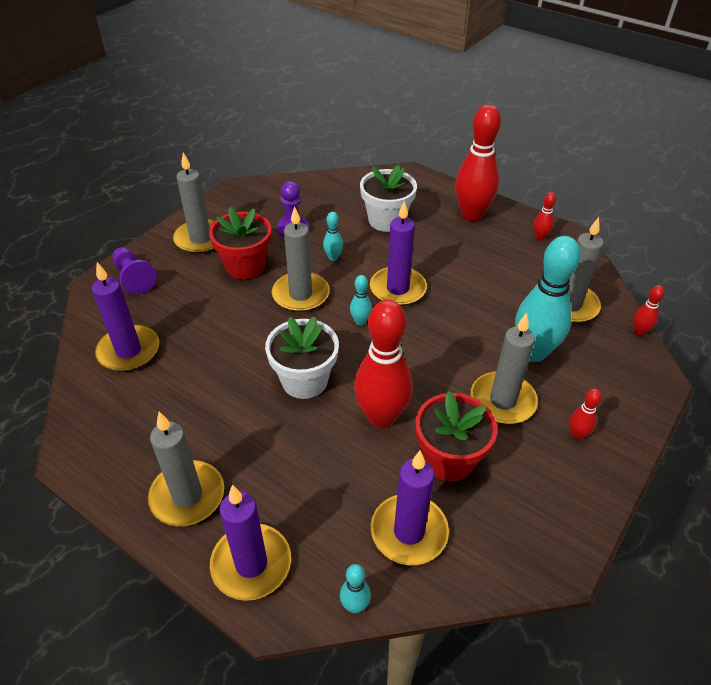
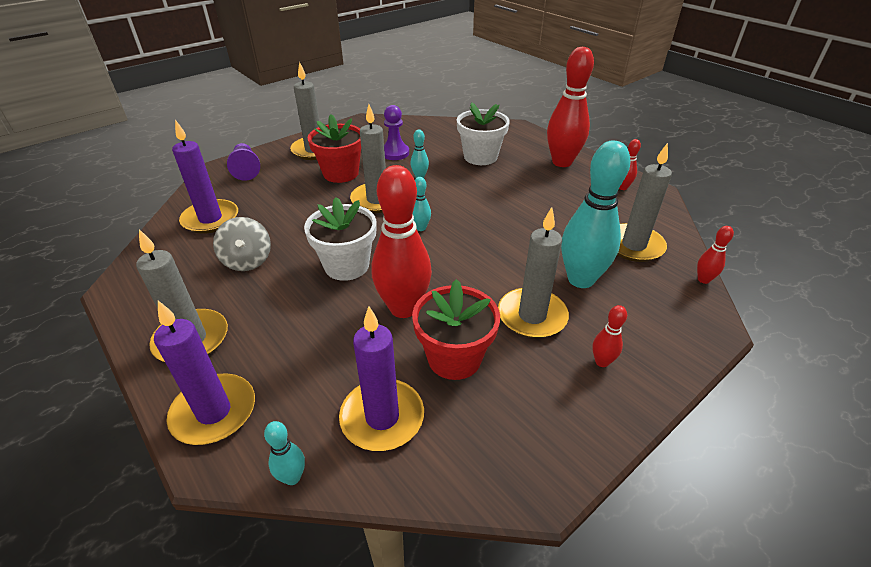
camera: 15 degrees right, 5 degrees down
(198, 395) = (247, 261): none -> grey spinning top
(397, 289) = (467, 208): purple candle -> none

